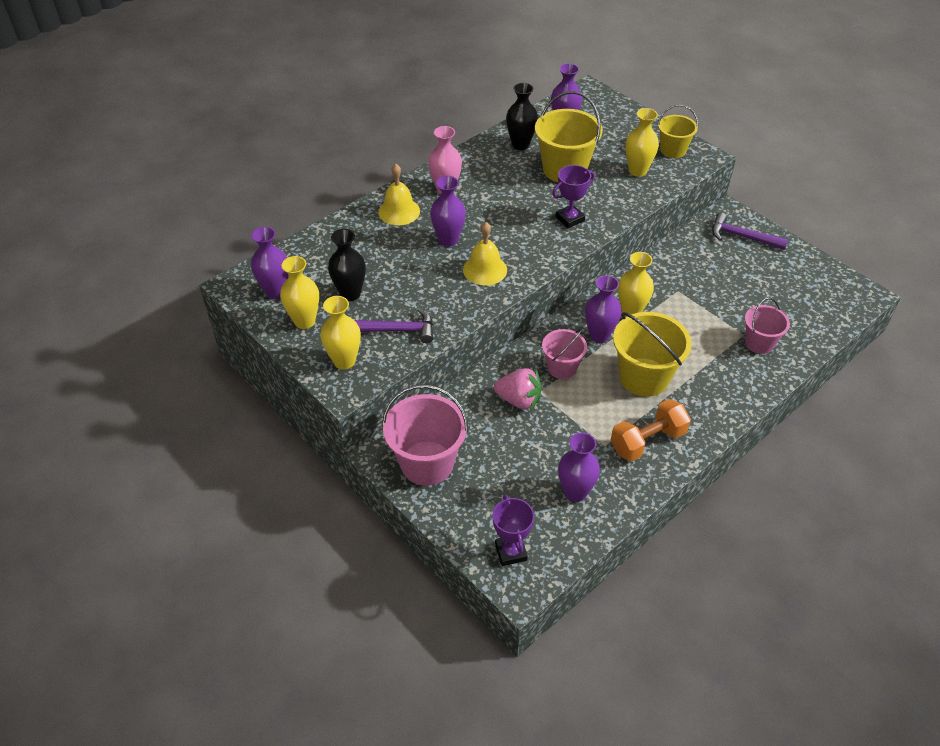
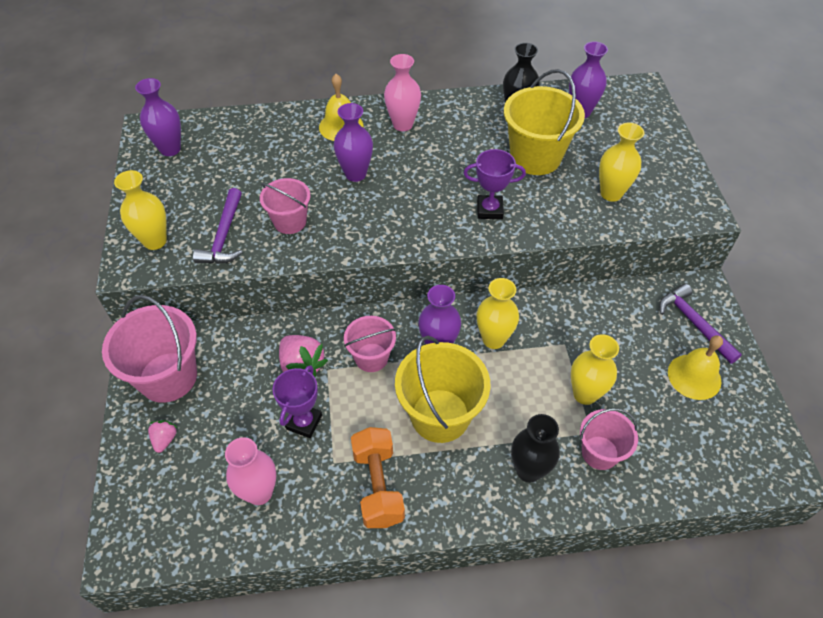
camera: 35 degrees right, 5 degrees up
(304, 321) = (163, 187): yellow vase -> yellow vase (585, 394)
(350, 294) = (223, 182): black vase -> black vase (528, 470)
(396, 330) = (224, 236): purple hammer -> purple hammer turned 60 degrees clockwise
(436, 295) = (290, 222): none -> pink bucket
(471, 502) = (165, 439): none -> pink strawberry
(485, 269) = (358, 219): yellow bell -> yellow bell (694, 376)
(510, 552) = (148, 512): purple trophy -> purple trophy (304, 422)
(575, 492) = (259, 492): purple vase -> pink vase
(647, 441) = (378, 486): orange dumbbell -> orange dumbbell turned 75 degrees clockwise
(673, 150) = (673, 189): yellow bucket -> none

